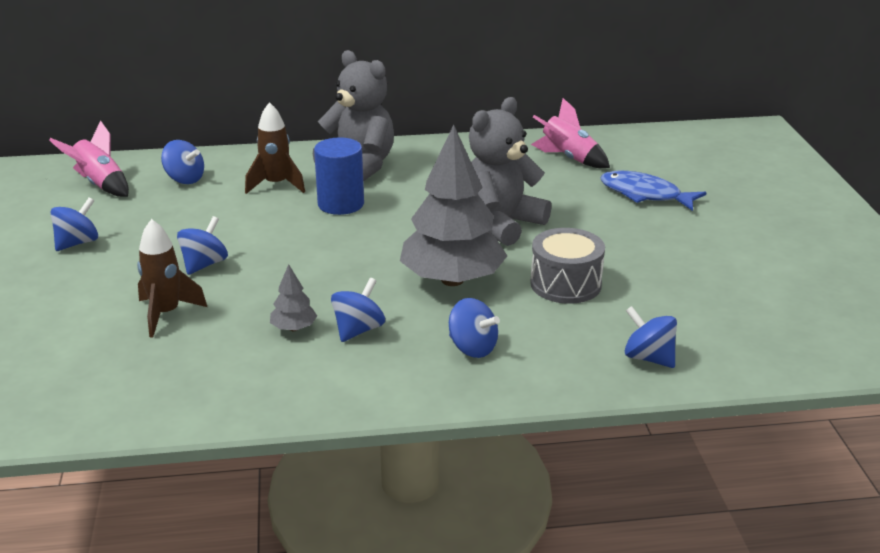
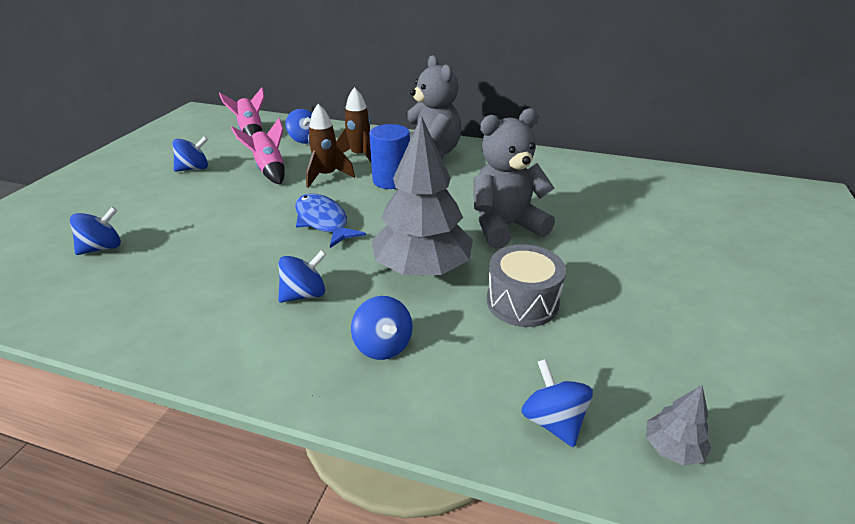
camera: 25 degrees right, 5 degrees up
(166, 314) = (186, 237): brown rocket -> brown rocket (327, 176)
(204, 264) = (252, 204): blue spinning top -> blue spinning top (102, 248)
(294, 328) = (258, 277): grey tree -> grey tree (672, 448)
(568, 158) = (606, 182): pink rocket -> pink rocket (269, 170)
(645, 194) = (659, 230): blue fish -> blue fish (323, 221)

